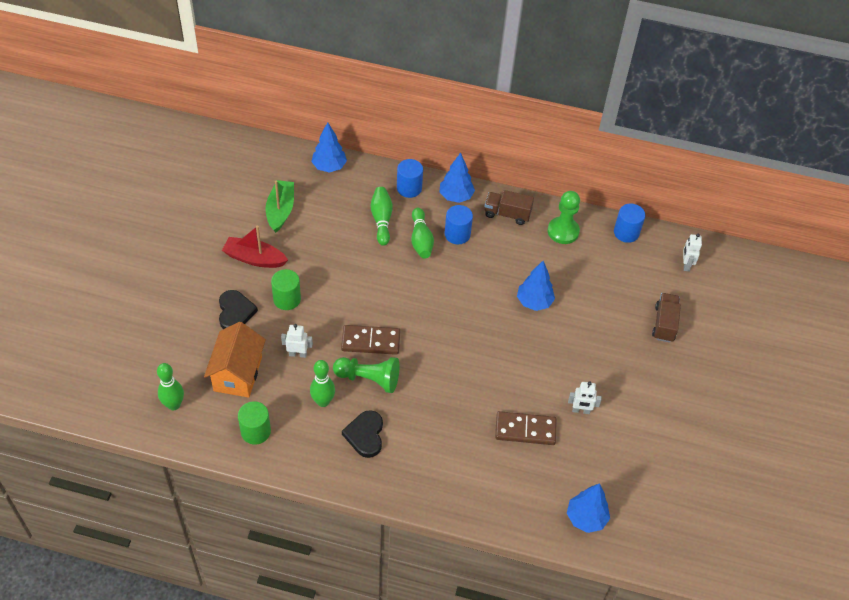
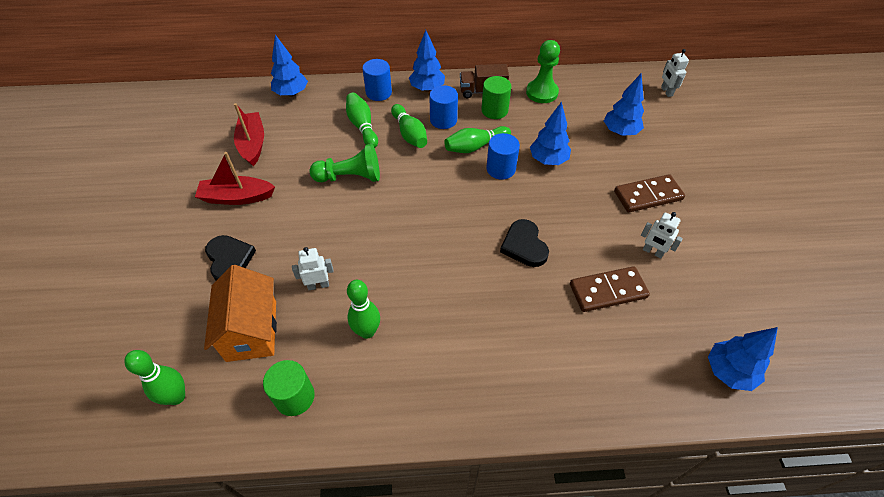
camera: 15 degrees left, 0 degrees up
(280, 211) = (252, 144): green boat -> red boat
(287, 299) = (286, 229): green cylinder -> green cylinder (494, 110)
(365, 435) = (432, 356): black heart -> black heart (524, 245)
(369, 379) = (411, 288): green pawn -> green pawn (350, 177)
(370, 341) = (397, 247): brown domino -> brown domino (648, 196)
(474, 270) = (475, 147): none -> green bowling pin
(581, 410) = (652, 252): white robot -> white robot turned 45 degrees clockwise
(616, 294) = (620, 132): none -> blue tree
(626, 233) = (598, 79): blue cylinder -> blue cylinder (501, 169)
(664, 324) = (680, 146): brown truck -> none

